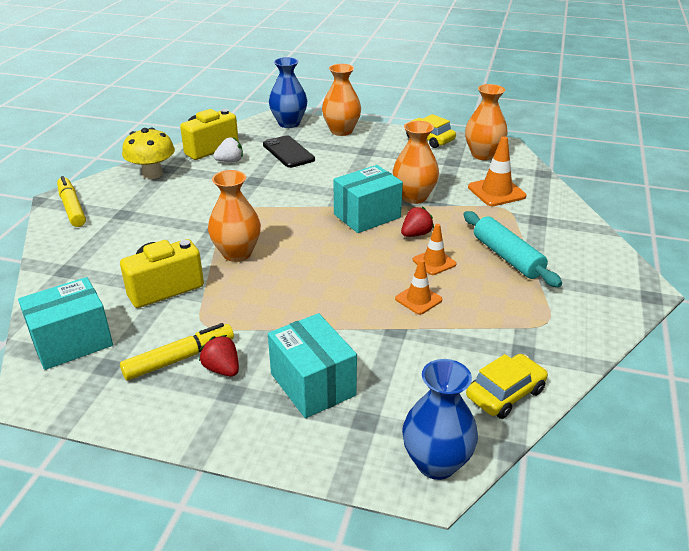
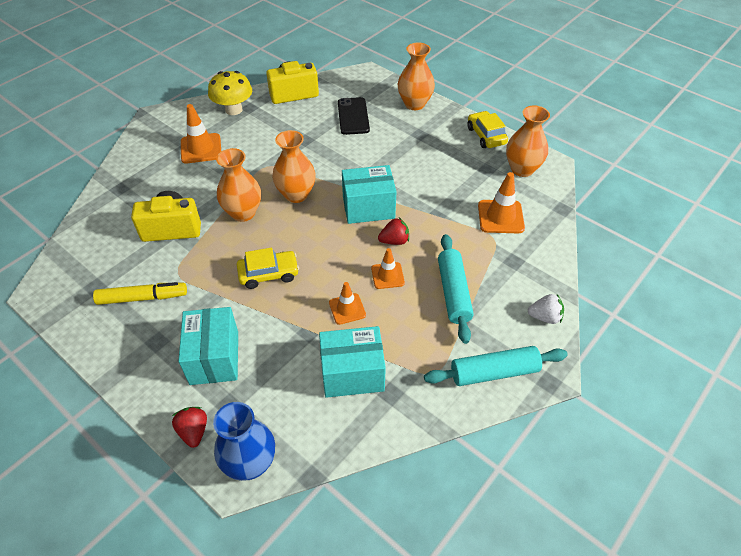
camera: 25 degrees right, 15 degrees up
(72, 207) = (158, 128): yellow marker -> none
(72, 342) = (85, 256): turquoise box -> turquoise box (352, 373)
(141, 213) = (201, 148): none -> orange traffic cone
(222, 369) = (164, 318): red strawberry -> red strawberry (194, 431)
(230, 161) = (300, 113): white strawberry -> white strawberry (545, 317)
(289, 123) = (376, 82): blue vase -> none
(414, 197) = (423, 199): orange vase -> orange vase (296, 194)
(505, 393) = (346, 426): yellow car -> yellow car (269, 274)
(599, 304) = (494, 372): none -> turquoise rolling pin

